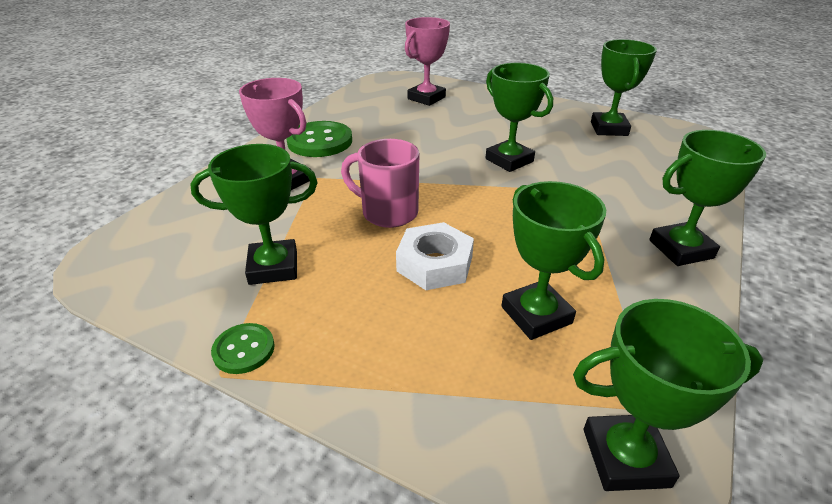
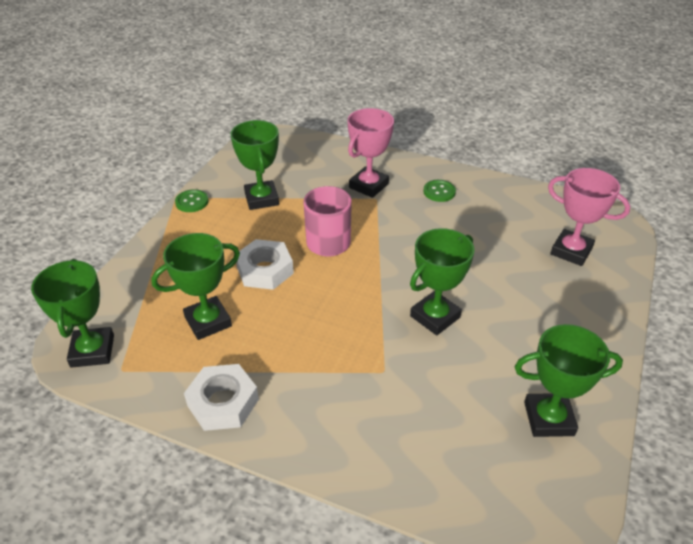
camera: 85 degrees right, 5 degrees up
(320, 141) = (439, 192): green button -> green button, size x0.55
(666, 296) = (223, 402): none -> white nut
(681, 249) = (286, 430): green trophy -> none

